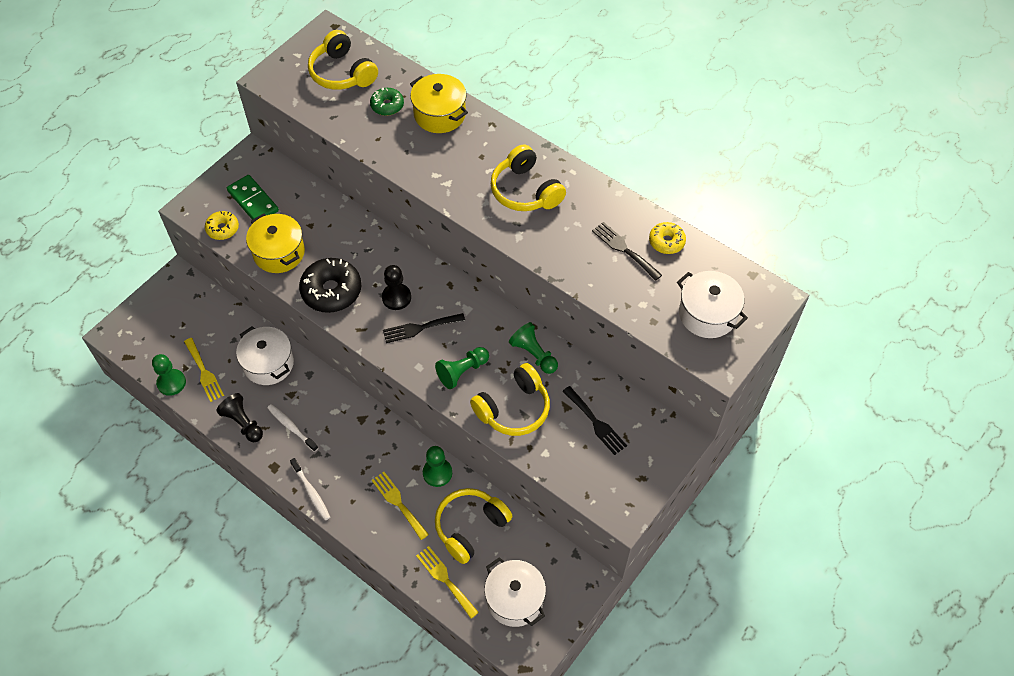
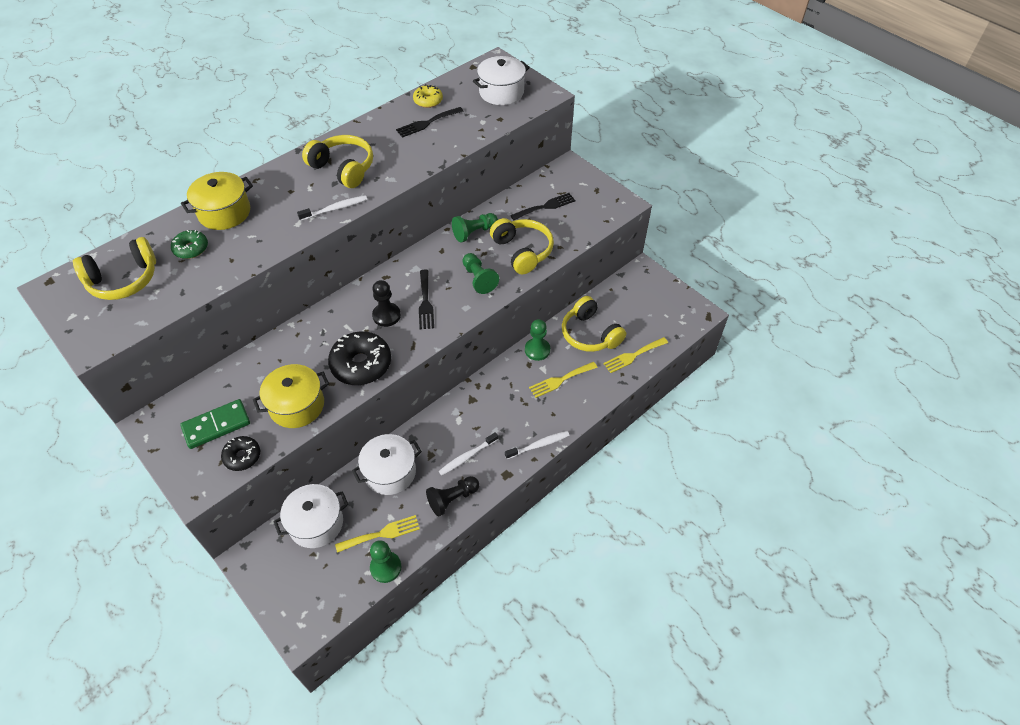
camera: 80 degrees left, 5 degrees down
(222, 229) = (242, 456): yellow donut -> black donut
(462, 199) = (335, 209): none -> white toothbrush
(515, 599) = (653, 314): white pot -> white pot (316, 523)
(525, 191) = (343, 168): yellow headphones -> yellow headphones turned 120 degrees counterclockwise

